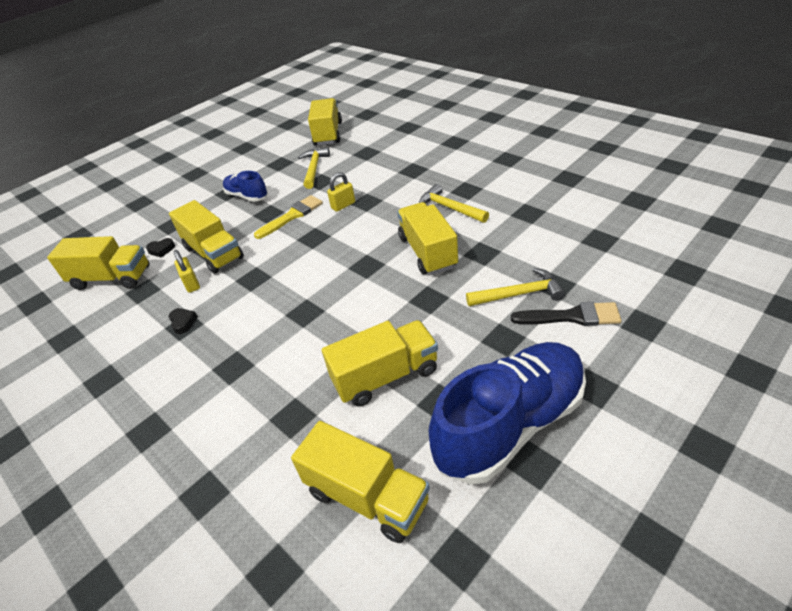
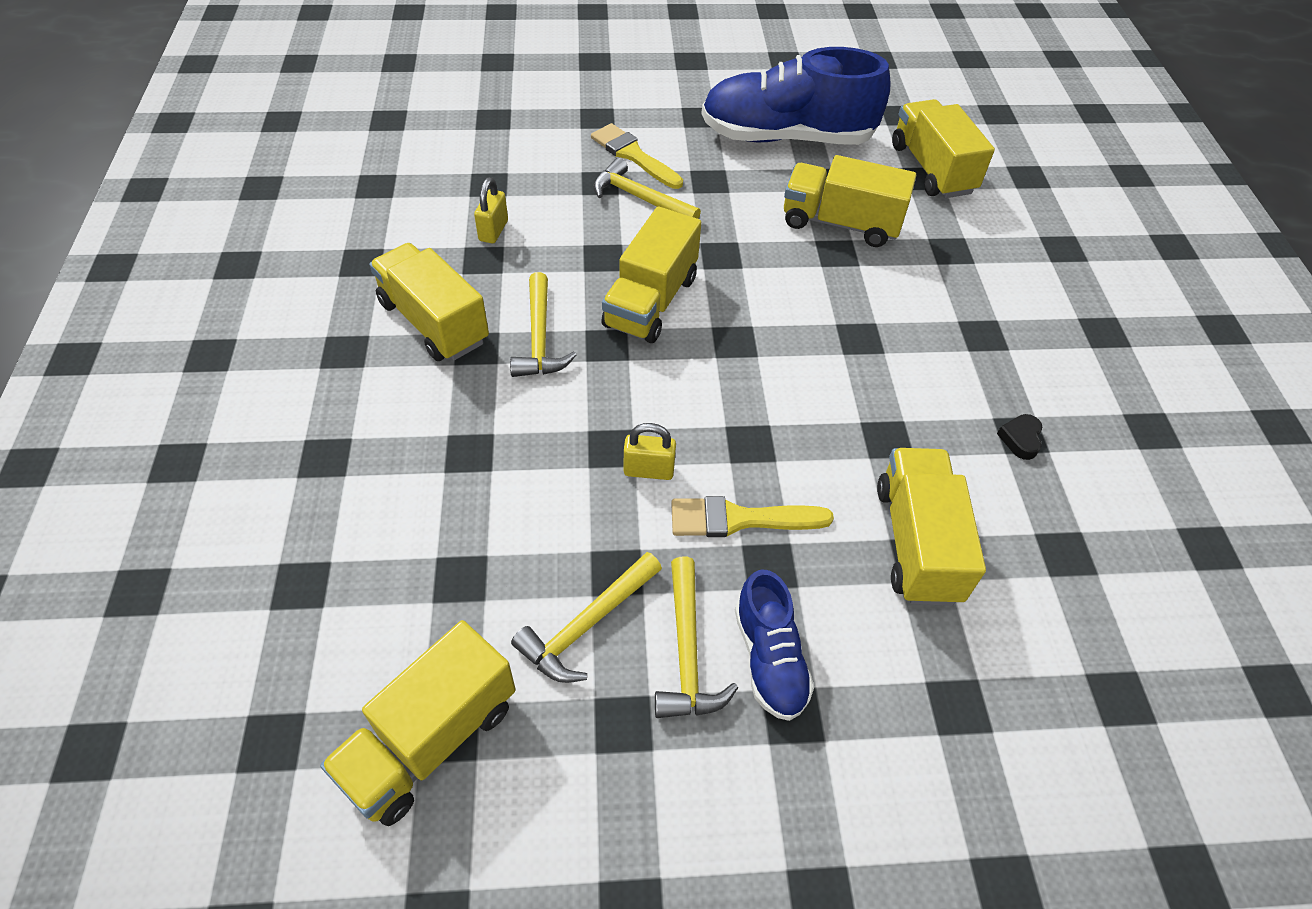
camera: 145 degrees left, 10 degrees up
(112, 278) = (1117, 632): yellow truck -> yellow truck (434, 322)
(161, 250) = (1004, 635): black heart -> none
(192, 284) = (981, 501): yellow padlock -> yellow padlock (493, 231)
(276, 182) = (687, 652): none -> yellow hammer
(571, 316) = (634, 155): black brush -> yellow brush

